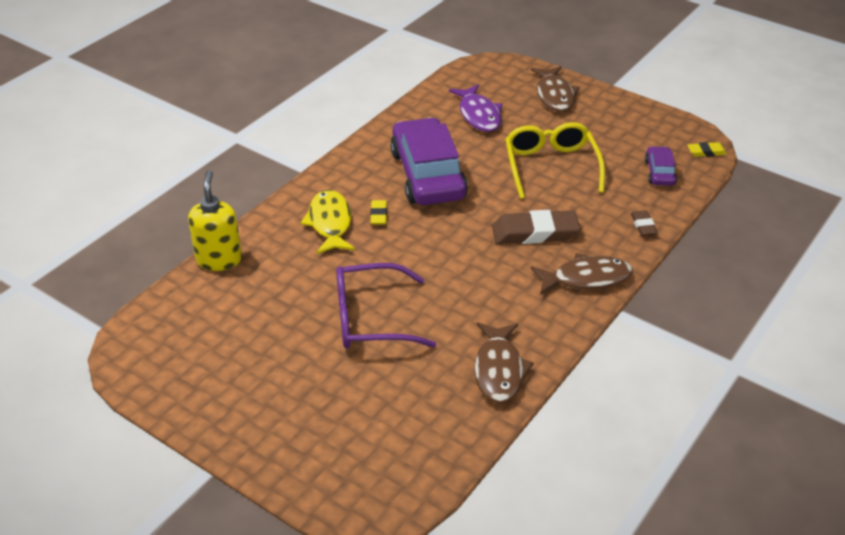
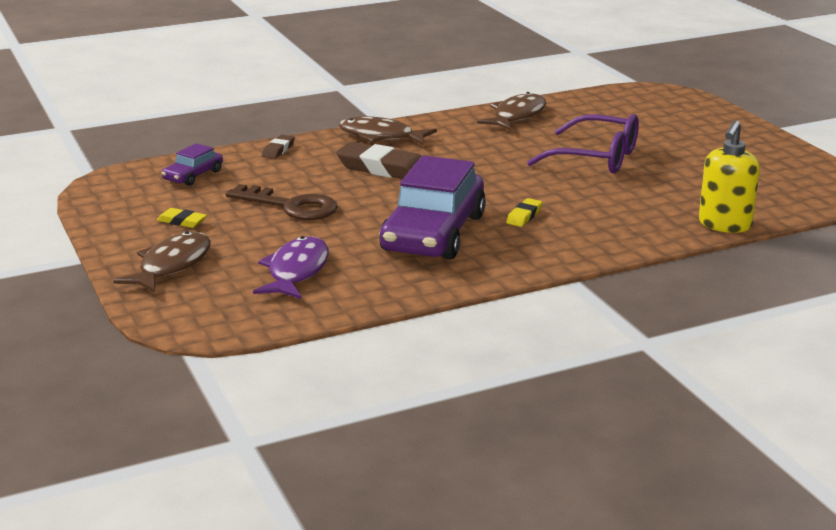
camera: 150 degrees left, 15 degrees down
(330, 223) = (583, 223): yellow fish -> none
(551, 166) = (290, 206): yellow glasses -> brown key
(706, 152) = (118, 177): yellow eraser -> yellow eraser (182, 221)

